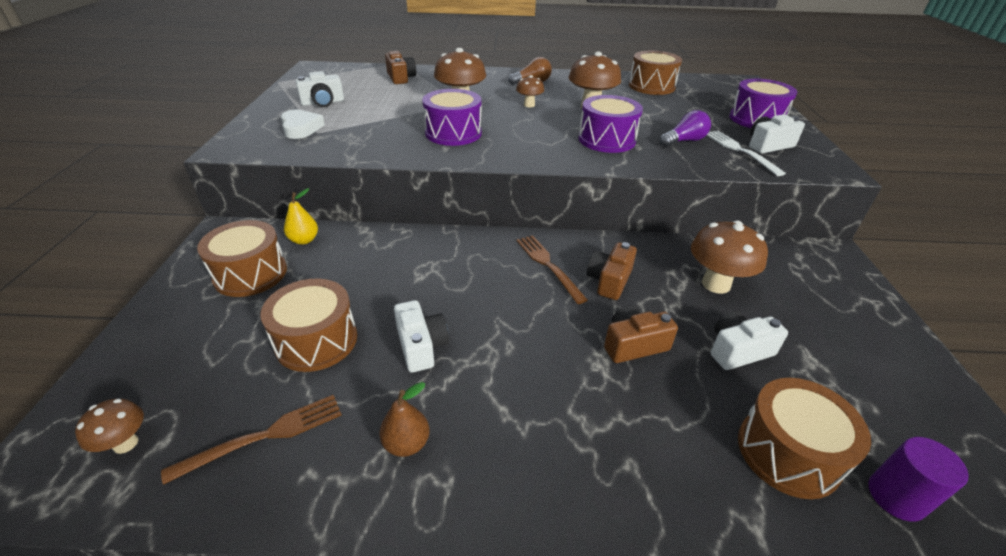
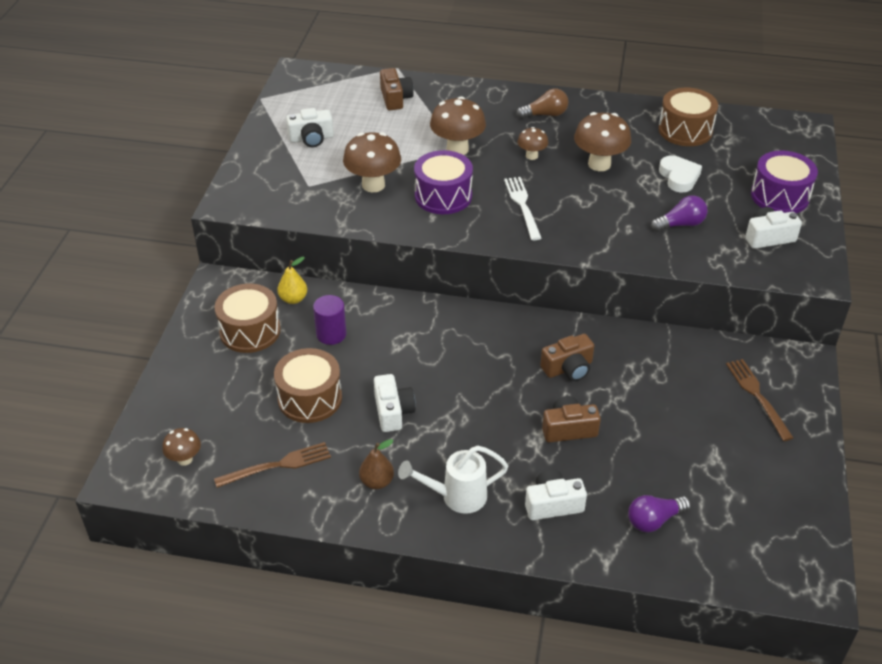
camera: 10 degrees right, 5 degrees up
(301, 128) = (292, 178): white heart -> white heart (679, 177)
(519, 452) = (456, 497): none -> white watering can
(547, 265) = (515, 346): brown fork -> brown fork (757, 395)
(606, 140) = (599, 217): purple drum -> none
(609, 281) = (568, 368): brown camera -> brown camera turned 150 degrees counterclockwise
(716, 284) = (667, 381): brown mushroom -> brown mushroom (373, 185)
(738, 350) = (656, 443): white camera -> white camera (553, 504)
(739, 150) = (732, 242): white fork -> white fork (522, 205)
(788, 452) = (654, 520): brown drum -> purple light bulb
(896, 496) = (716, 556): purple cylinder -> purple cylinder (331, 334)

